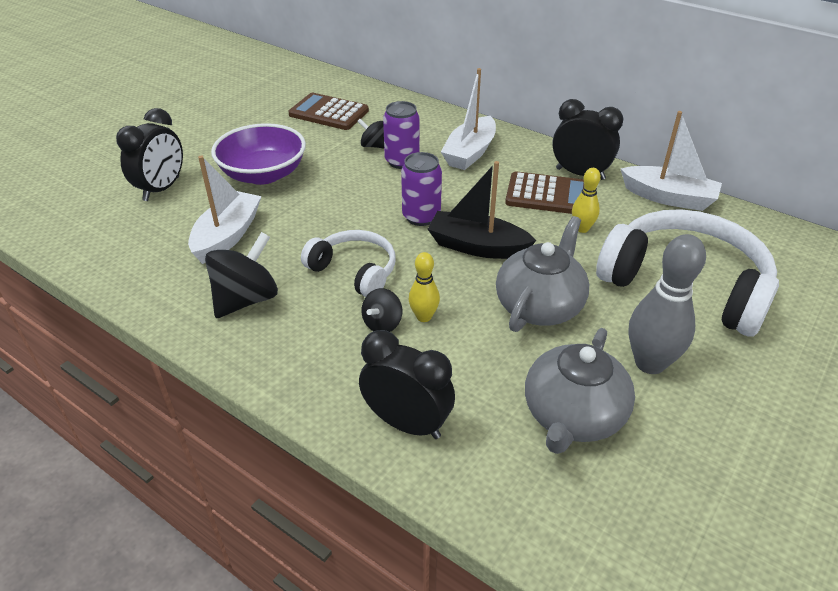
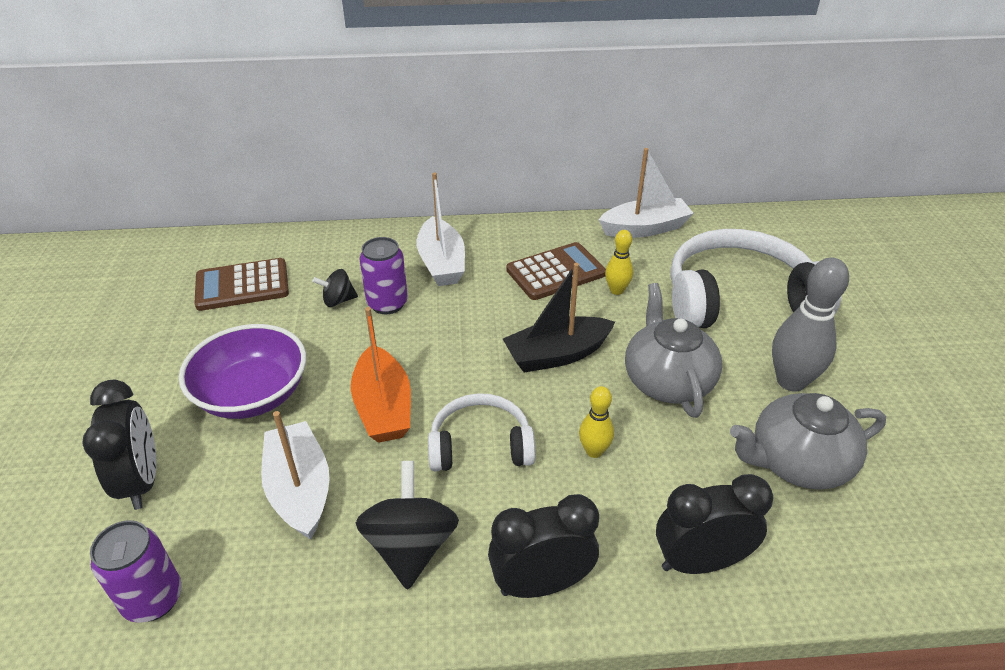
camera: 40 degrees left, 0 degrees up
(324, 219) = (383, 407): none -> orange boat
(382, 324) = (569, 482): black spinning top -> none
(421, 217) = (474, 352): purple can -> purple can (153, 599)
(572, 416) = (797, 462): grey teapot -> grey teapot turned 90 degrees clockwise
(580, 174) = (557, 239): black clock -> black clock (541, 584)

